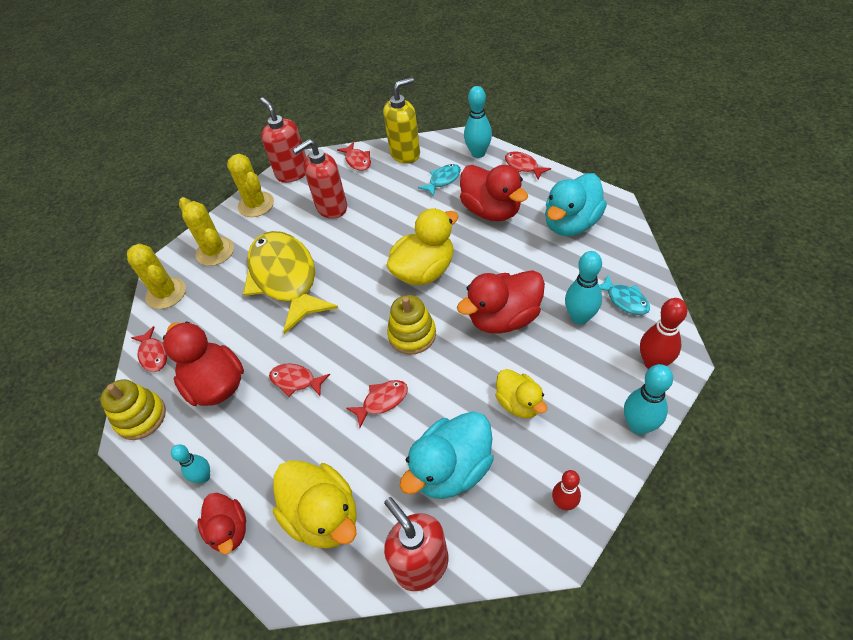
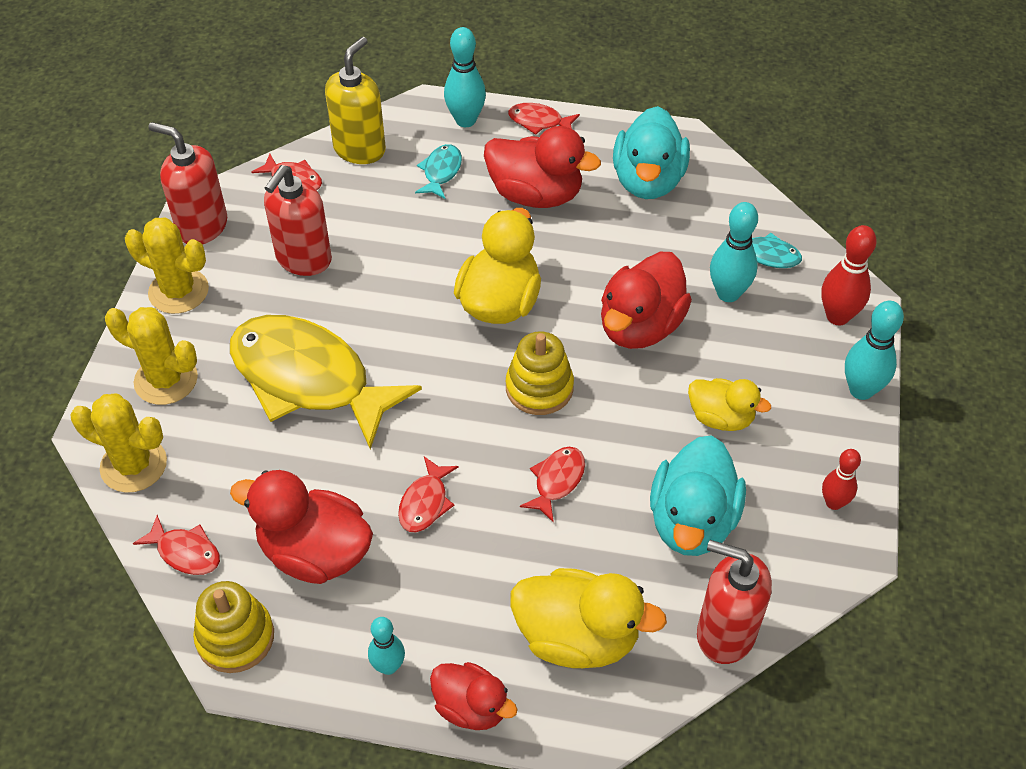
camera: 35 degrees left, 0 degrees up
(296, 381) = (425, 502): red fish -> red fish turned 60 degrees counterclockwise

